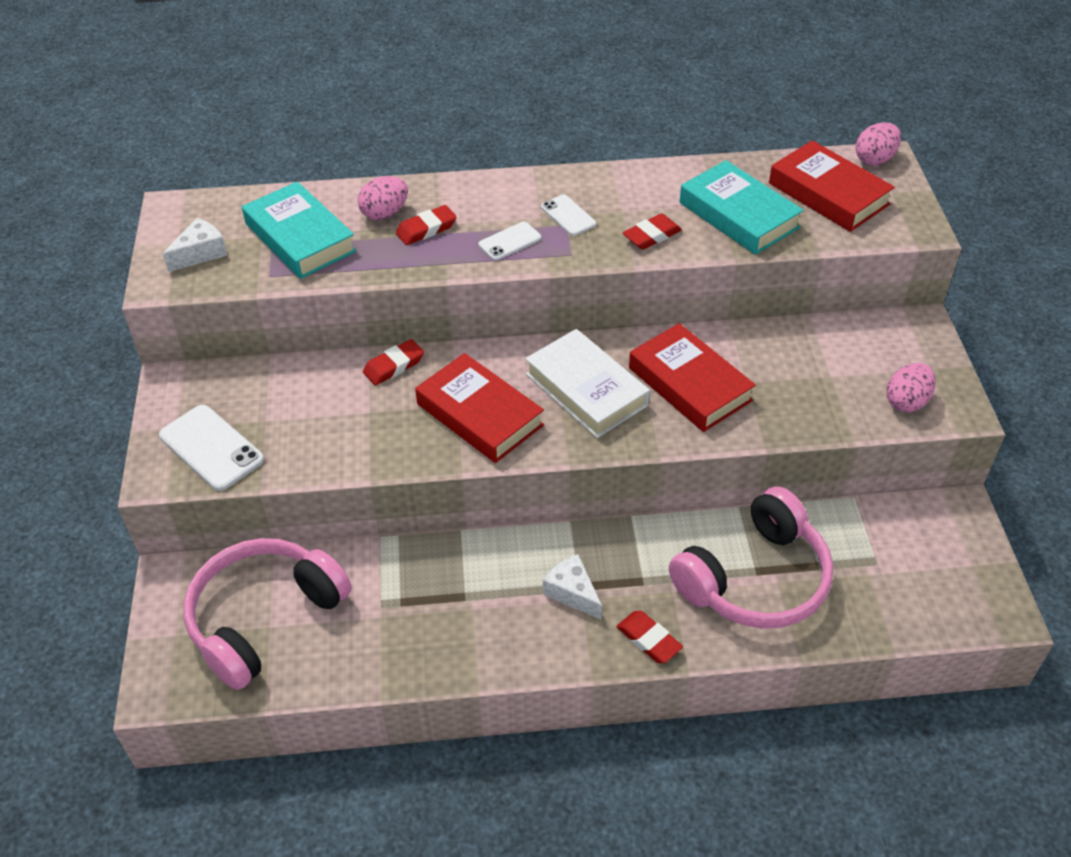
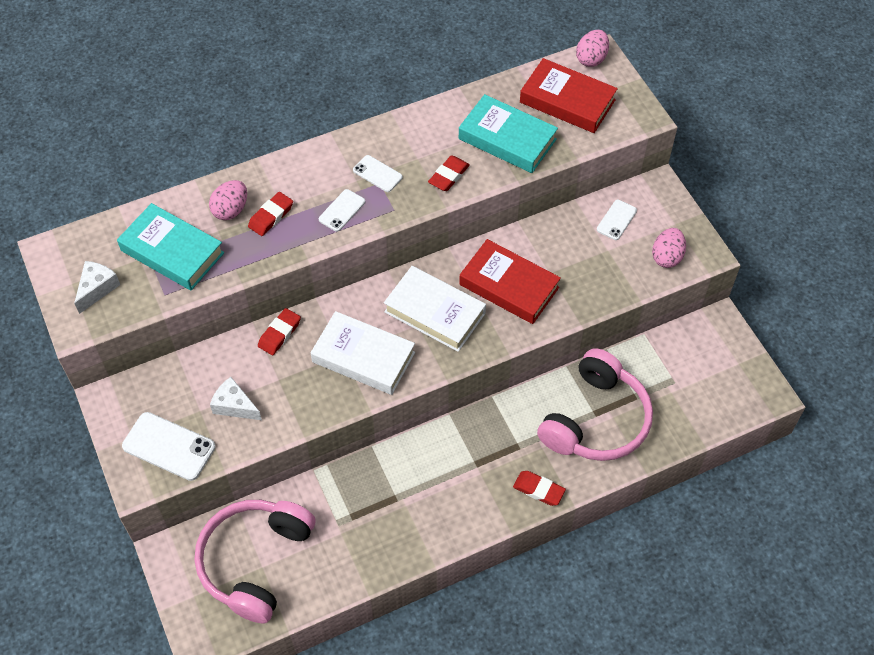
camera: 20 degrees left, 10 degrees up
(480, 414) = (363, 357): red book -> white book
(572, 592) = (472, 470): white cheese -> white cheese (235, 406)
(854, 347) = (616, 220): none -> white phone

